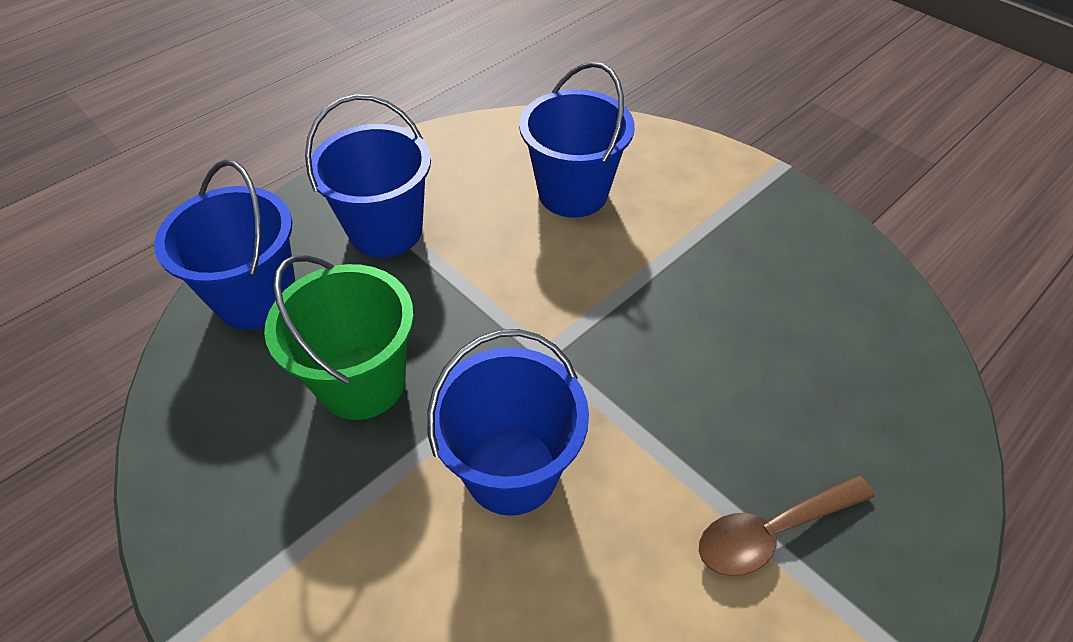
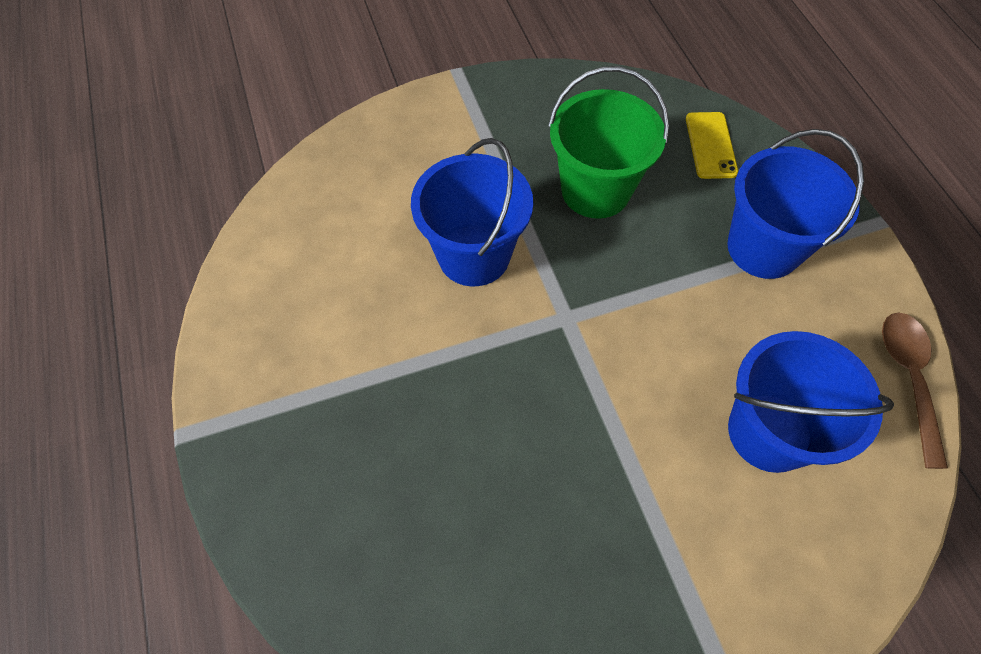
camera: 115 degrees right, 10 degrees up
(256, 298) = (710, 145): blue bucket -> yellow phone
(772, 531) = (333, 398): brown spoon -> brown spoon (908, 379)

